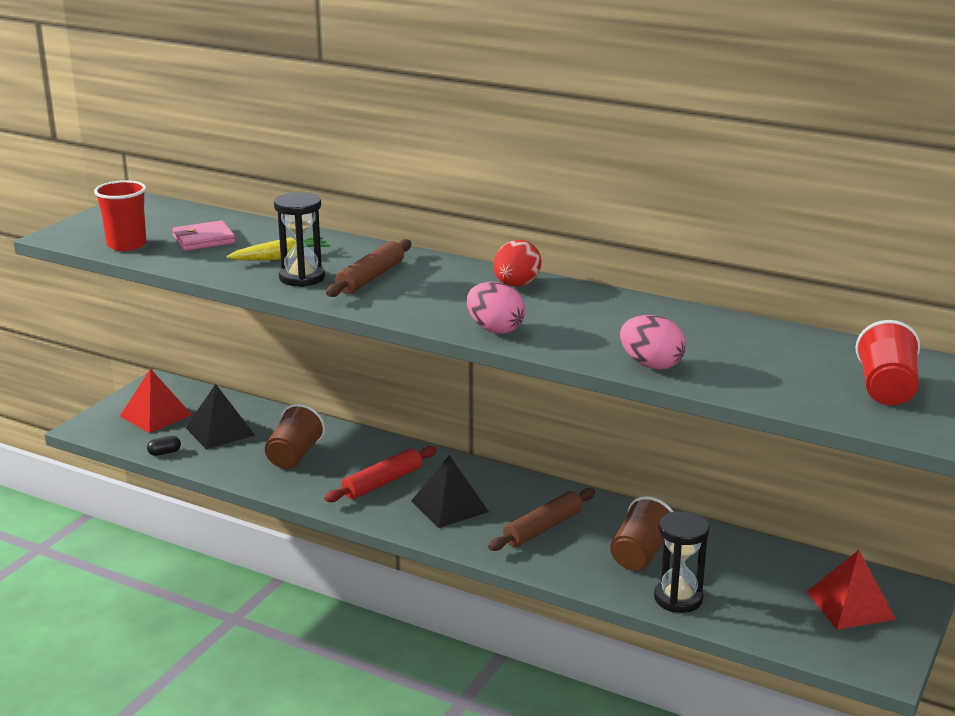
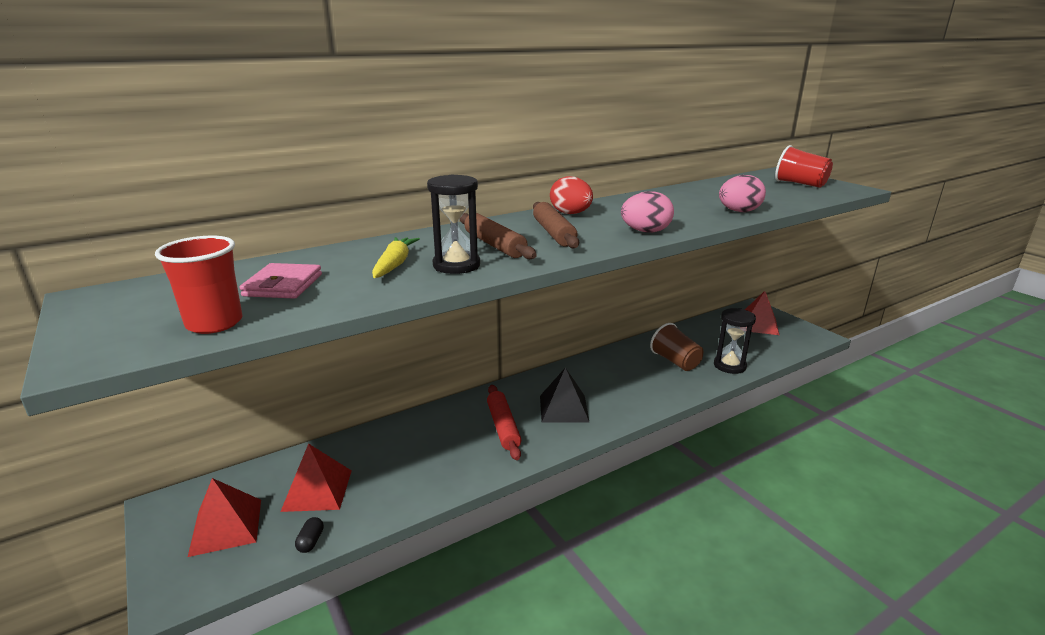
camera: 60 degrees left, 0 degrees up
(220, 431) = (317, 490): black pyramid -> red pyramid
(294, 456) = (414, 458): brown cup -> none
(543, 528) = (621, 382): brown rolling pin -> brown rolling pin (553, 233)

